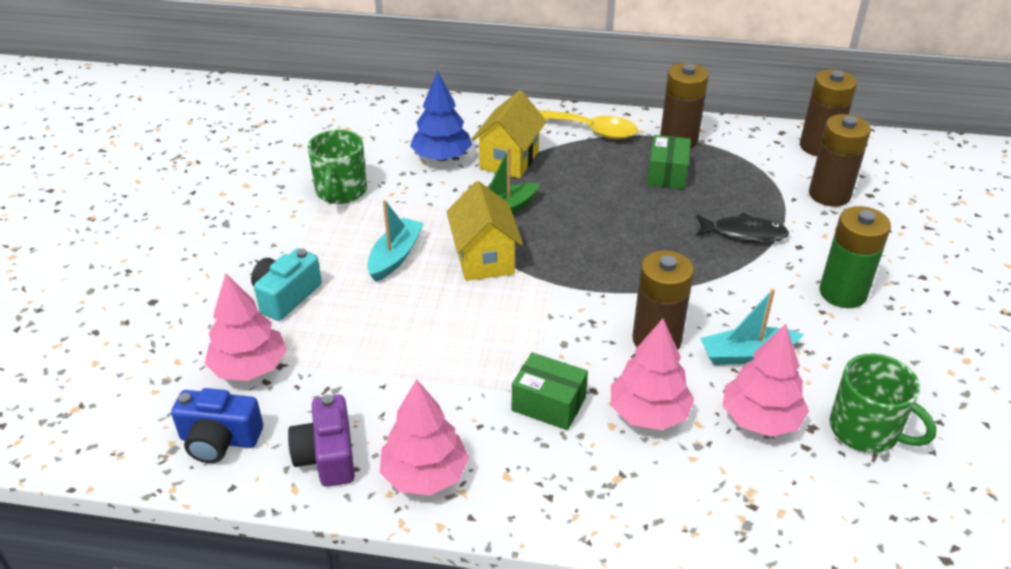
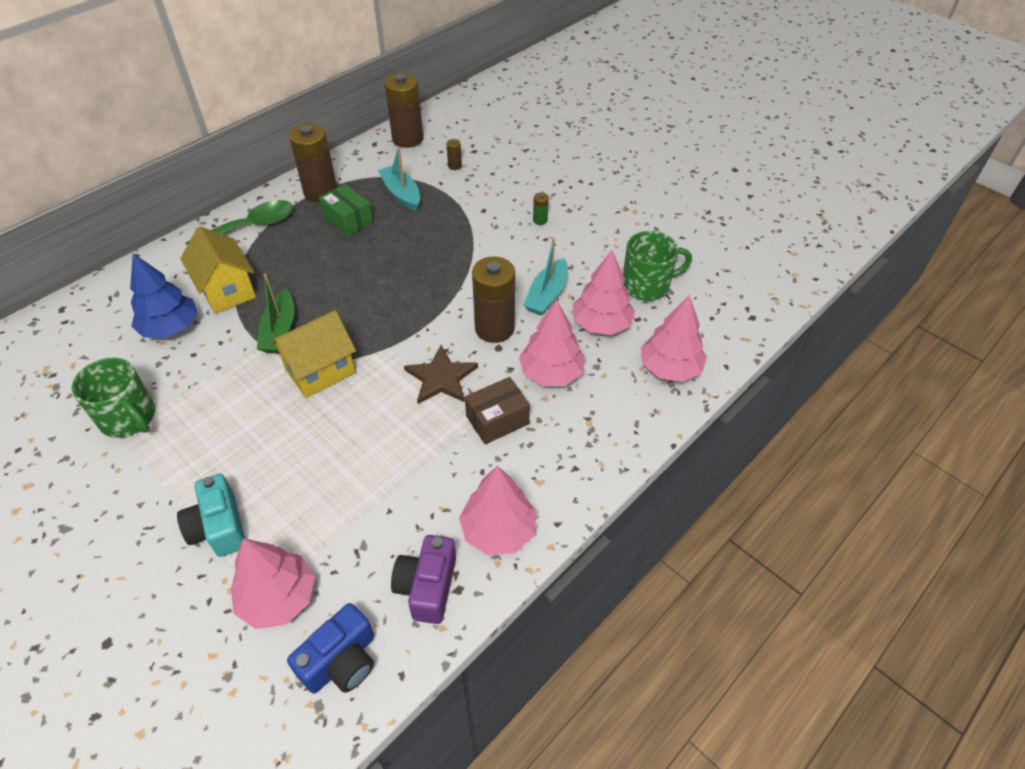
camera: 55 degrees left, 10 degrees up
(327, 456) = (427, 587): purple camera -> purple camera turned 75 degrees clockwise
(395, 256) = (255, 425): turquoise boat -> turquoise boat (401, 194)
(484, 259) = (320, 371): yellow house -> yellow house turned 60 degrees counterclockwise
(549, 404) = (497, 420): green box -> brown box
(556, 337) = (441, 378): none -> brown star
(589, 130) = (251, 227): yellow spoon -> green spoon
(744, 233) = (446, 225): black fish -> none
(767, 513) = (670, 368): none -> pink tree
(829, 195) = (455, 166): brown battery -> brown battery, size x0.42
(842, 293) = (540, 220): green battery -> green battery, size x0.42

